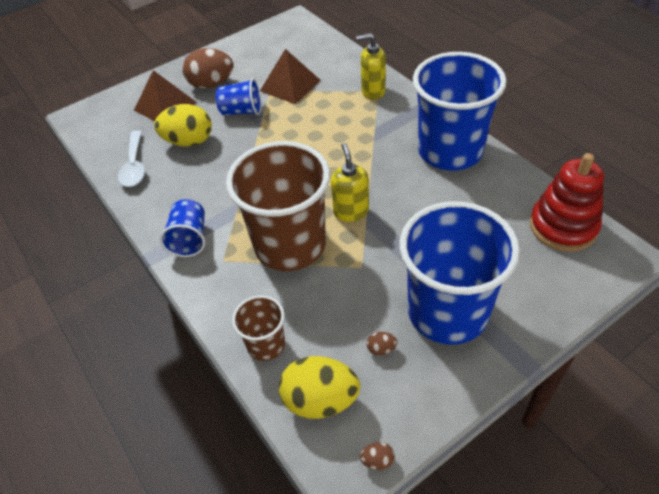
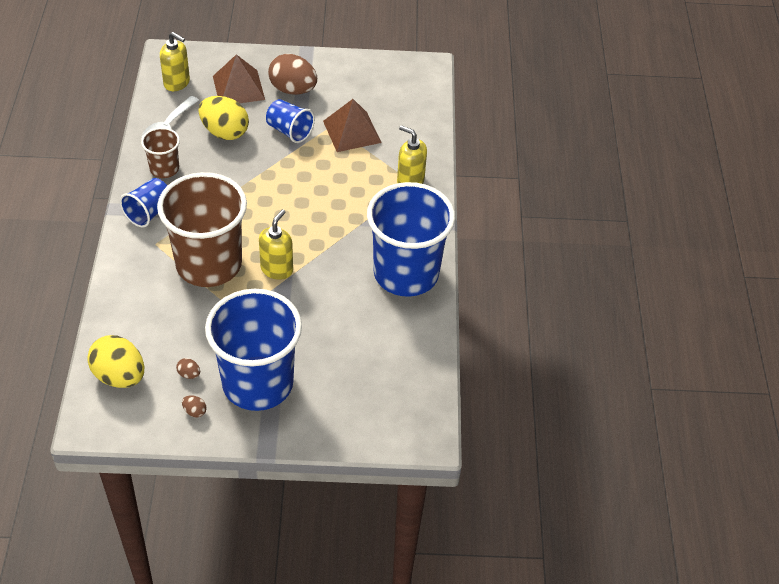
camera: 30 degrees right, 0 degrees up
(107, 131) = (177, 83): none -> yellow soap dispenser
(266, 344) = (123, 319): brown cup -> brown cup (164, 169)
(377, 460) = (114, 432): brown egg -> brown egg (195, 411)
(563, 226) = (412, 388): red stacking toy -> none

